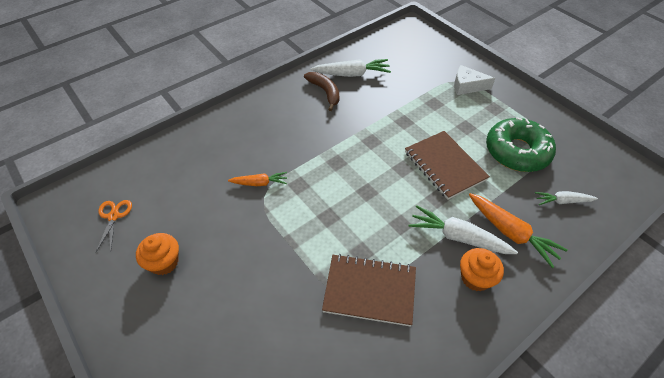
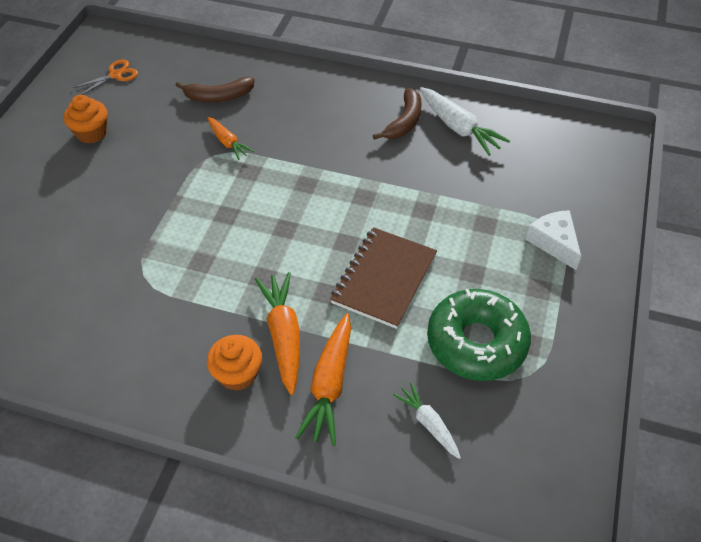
camera: 55 degrees right, 0 degrees up
(208, 166) = (219, 96): none -> brown banana
(369, 290) = (159, 290): brown notebook -> none
(457, 237) = (283, 335): white carrot -> orange carrot

